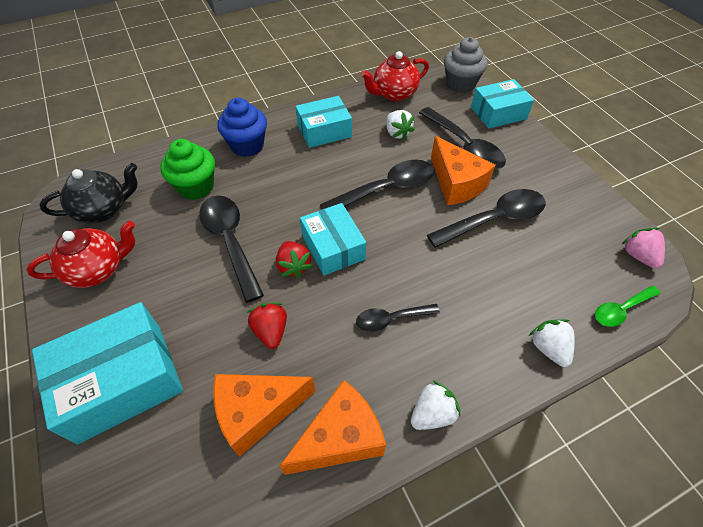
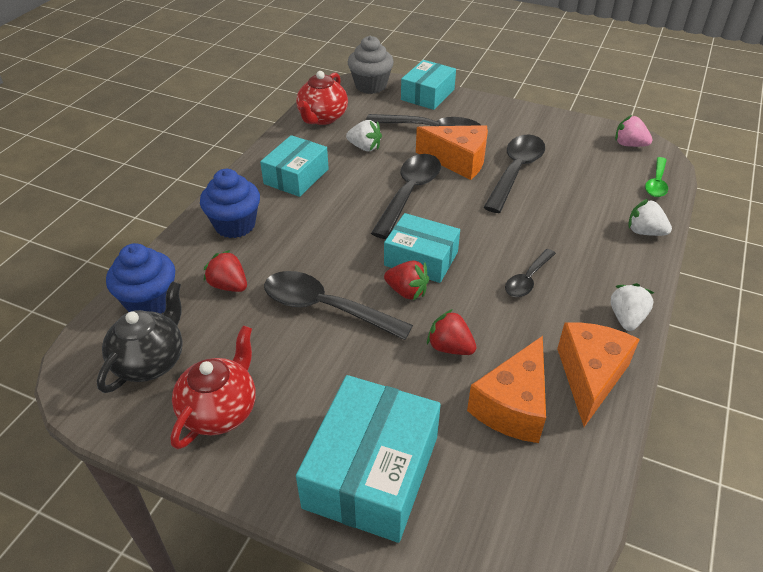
camera: 40 degrees left, 10 degrees down
(145, 170) = (150, 302): none -> blue cupcake
(196, 187) = (229, 285): green cupcake -> red strawberry

